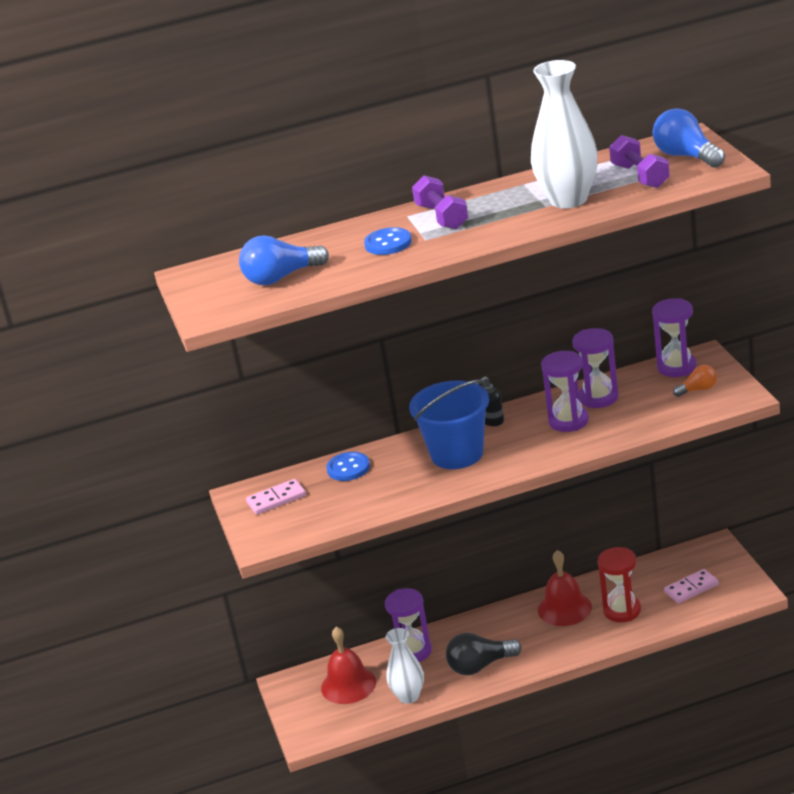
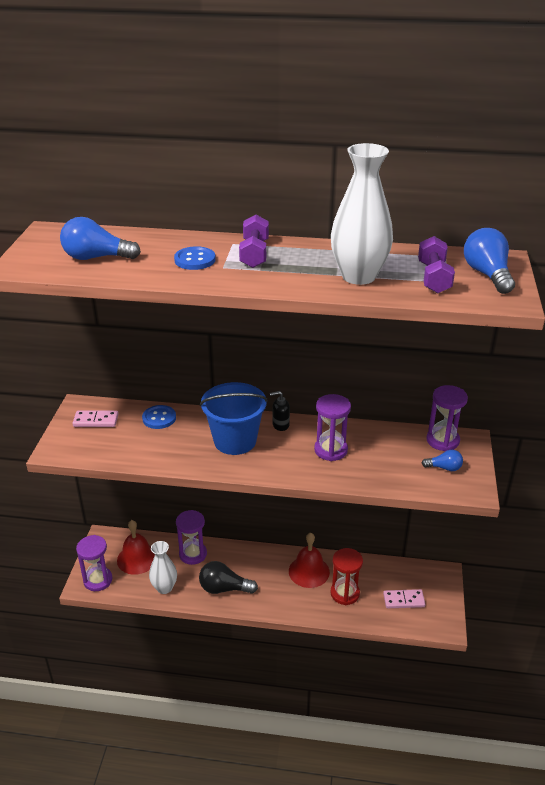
camera: 20 degrees right, 5 degrees up
(598, 397) = (367, 440): purple hourglass -> purple hourglass (98, 580)
(698, 390) = (444, 468): orange light bulb -> blue light bulb

